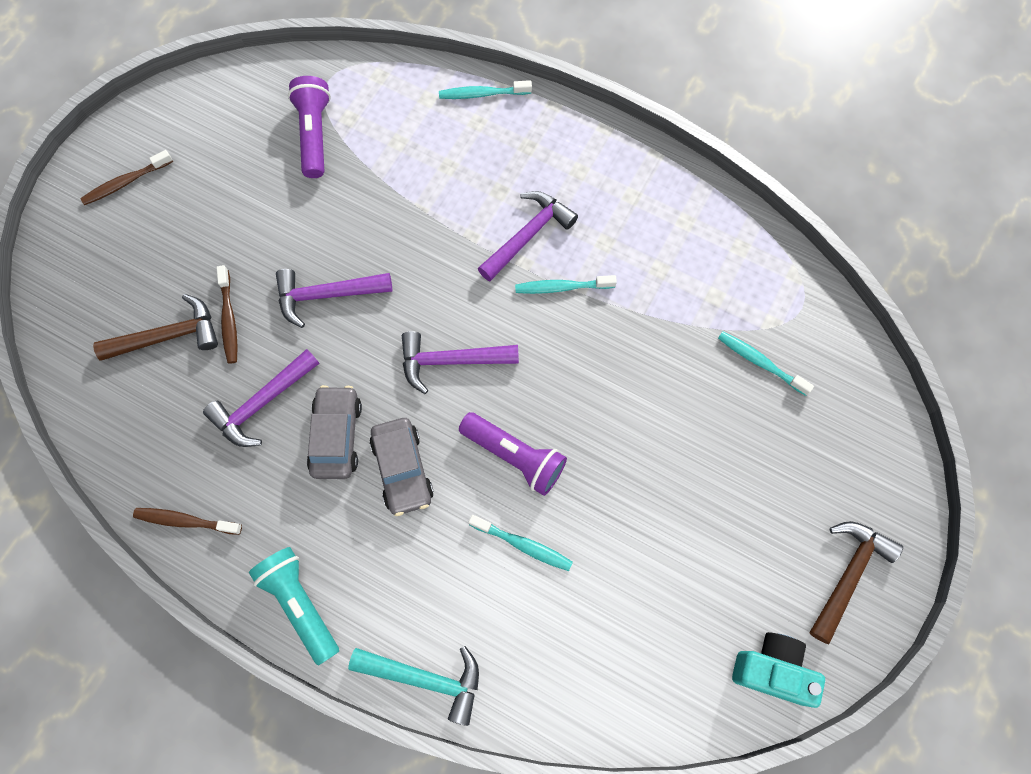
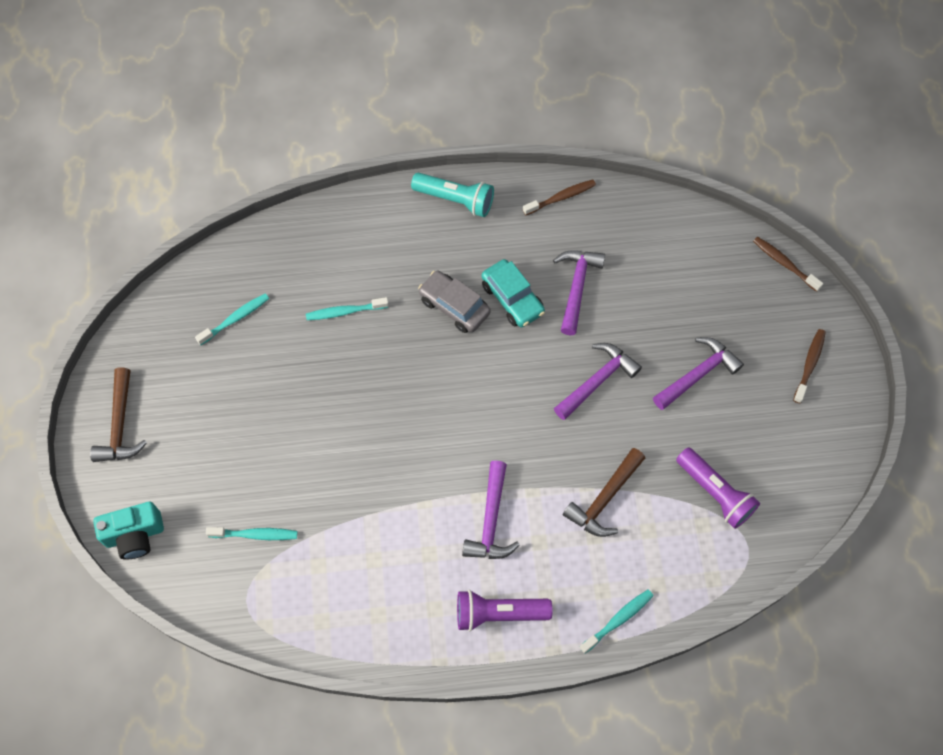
camera: 145 degrees right, 5 degrees down
(168, 336) = (675, 287): brown hammer -> brown hammer (604, 499)
(229, 319) = (647, 322): brown toothbrush -> brown toothbrush (784, 263)
(336, 436) = (512, 298): grey car -> turquoise car
(425, 678) = (352, 209): turquoise hammer -> none
(451, 361) = (476, 392): purple hammer -> purple hammer (698, 374)
(515, 456) = (387, 359): purple flashlight -> purple flashlight (498, 613)
(562, 287) = (437, 496): turquoise toothbrush -> turquoise toothbrush (235, 319)
(772, 669) = (144, 339): turquoise camera -> turquoise camera (135, 535)

